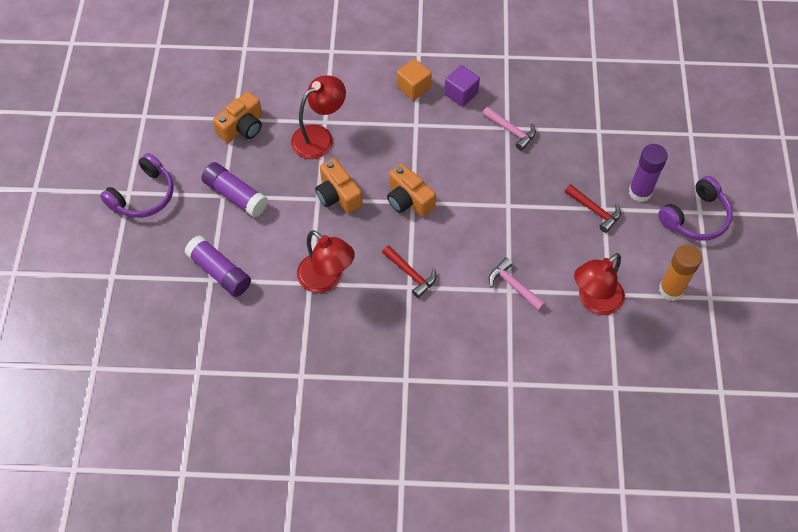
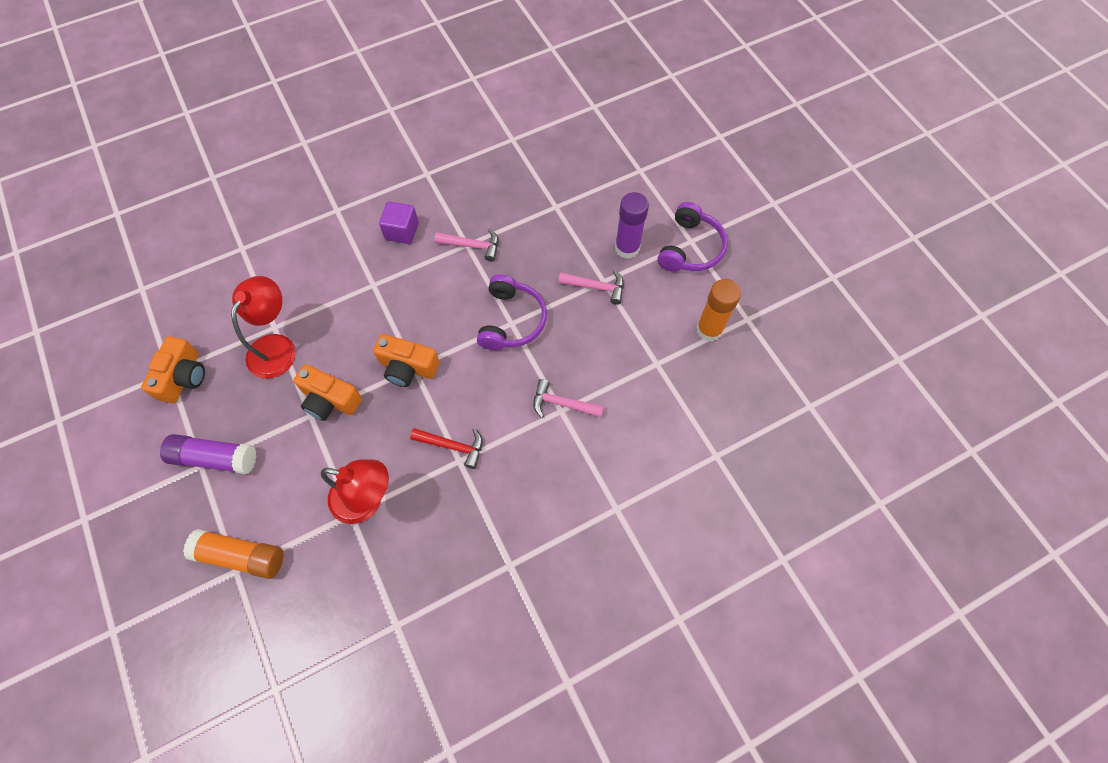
camera: 30 degrees left, 5 degrees up
(143, 195) = (104, 513): purple headphones -> purple headphones (511, 320)
(219, 272) = (241, 556): purple glue stick -> orange glue stick
(413, 87) = (350, 247): orange cube -> none
(594, 301) = (647, 379): red lamp -> none
(595, 211) = (596, 287): red hammer -> pink hammer

